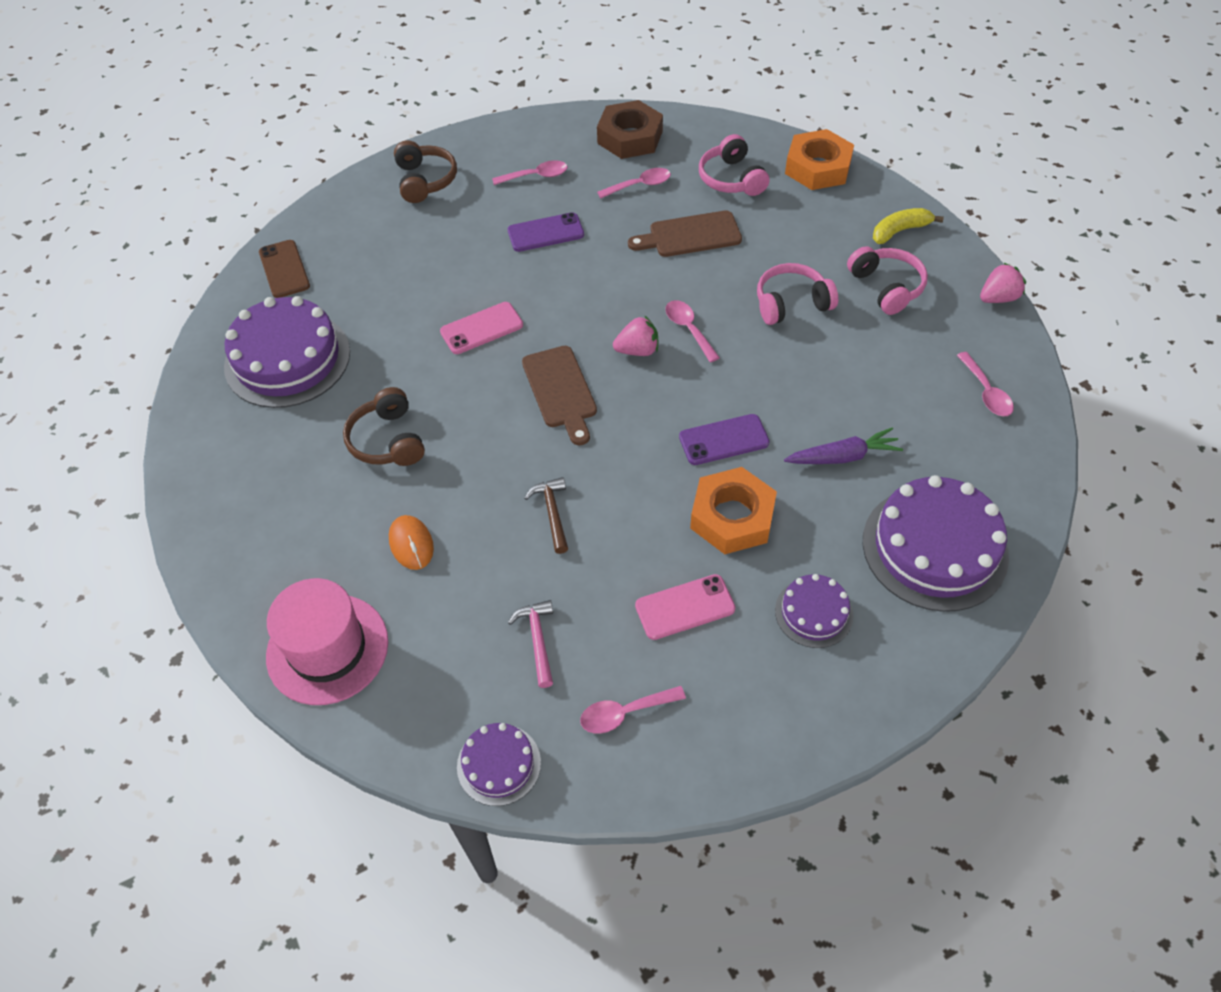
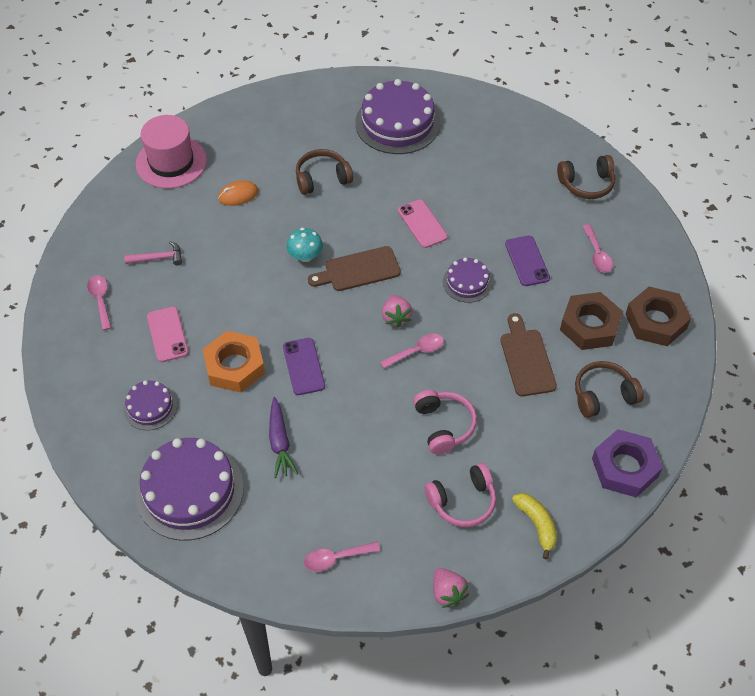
camera: 90 degrees right, 0 degrees up
(284, 269) = (484, 113): brown phone -> none
(499, 764) = (82, 241): purple cake -> purple cake (467, 282)
(535, 450) = (305, 256): none -> turquoise mushroom
(552, 513) = (252, 265): brown hammer -> none
(639, 185) = (589, 326): pink spoon -> brown nut
(731, 179) = (603, 395): pink headphones -> brown headphones
(817, 167) = (625, 467): orange nut -> purple nut

